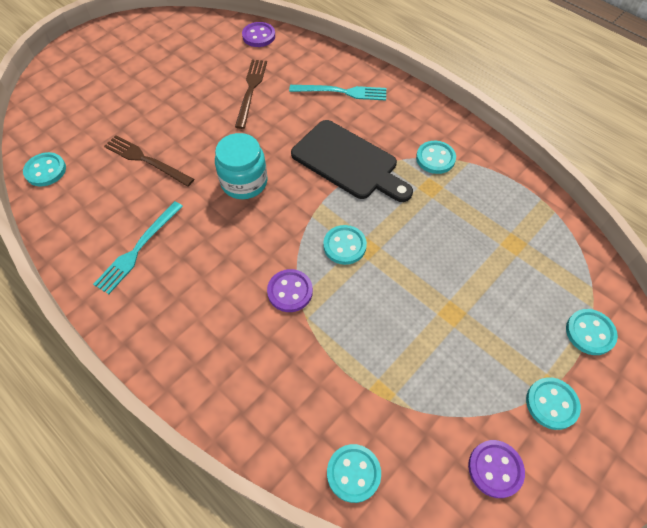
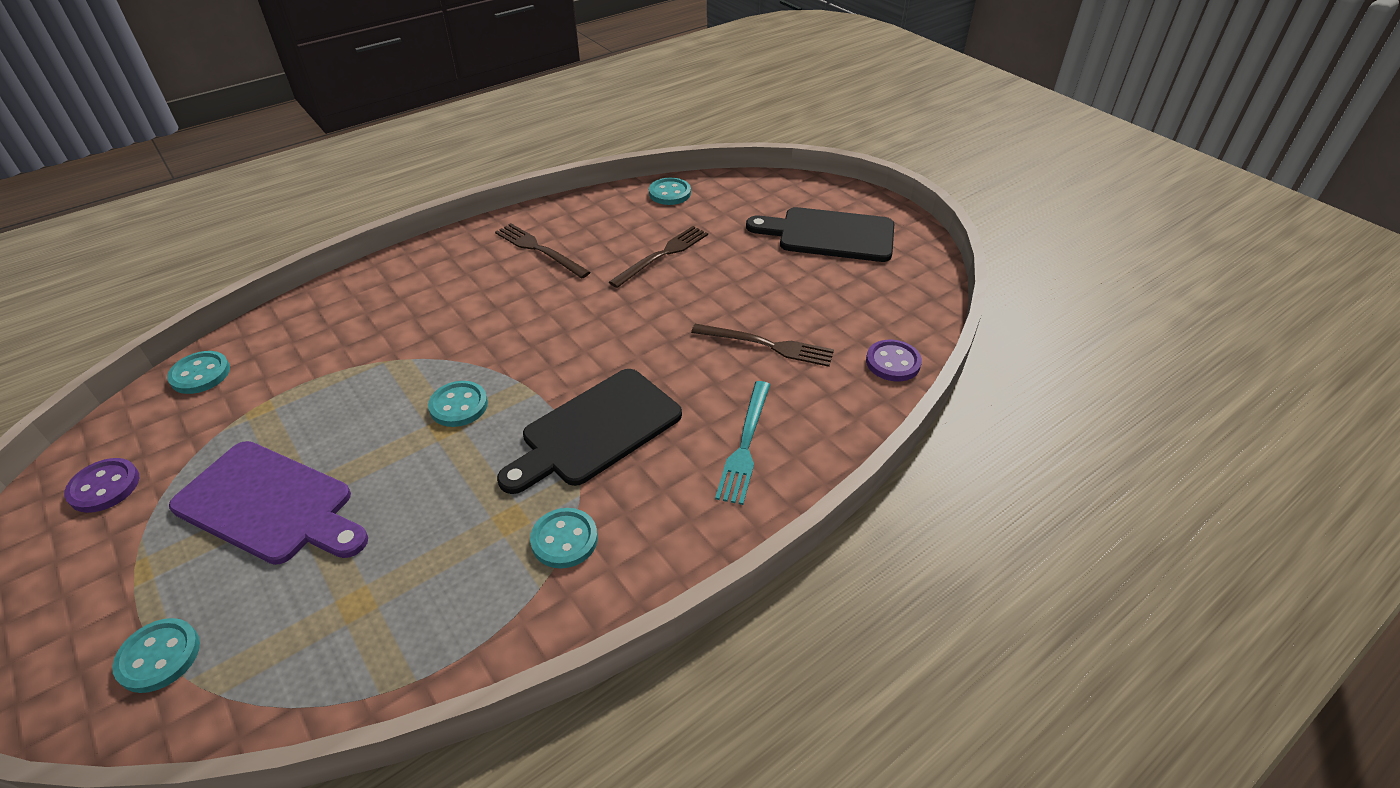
camera: 100 degrees right, 15 degrees down
(118, 67) = (829, 235): none -> black cutting board
(138, 249) = (539, 250): turquoise fork -> brown fork
(244, 182) = (599, 328): turquoise jar -> none
(290, 291) = (424, 351): purple button -> none
(467, 329) = (270, 504): none -> purple cutting board
(551, 404) = (116, 568): turquoise button -> none

